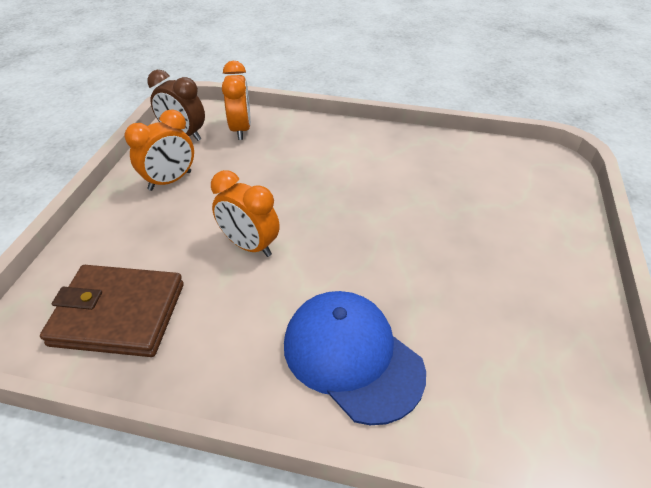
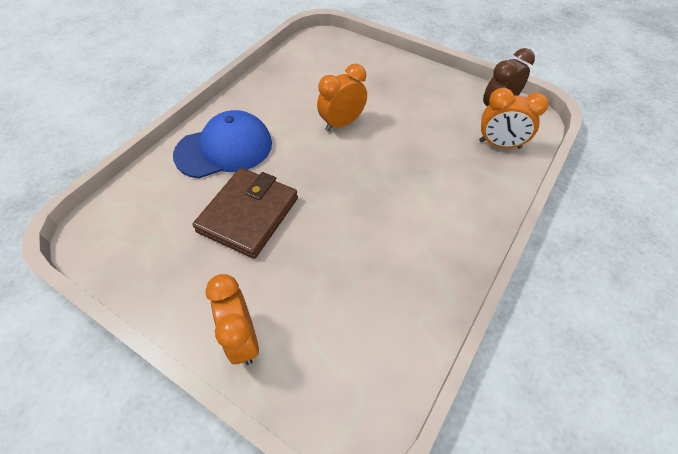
camera: 110 degrees right, 10 degrees up
(118, 314) = (314, 66): brown wallet -> brown wallet (248, 214)
(170, 181) = (432, 95): orange clock -> orange clock (243, 338)

